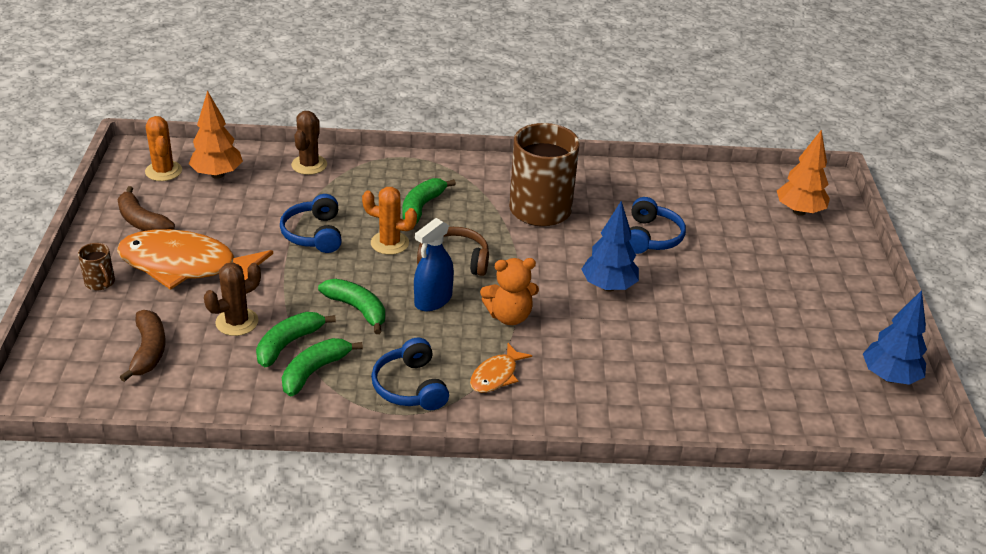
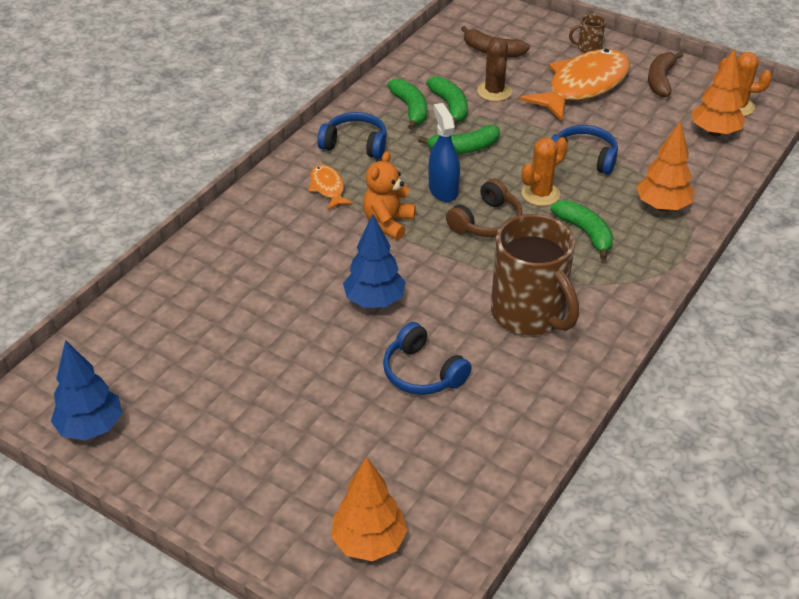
camera: 125 degrees right, 5 degrees up
(142, 221) = (661, 80): brown banana -> brown banana turned 60 degrees counterclockwise
(309, 165) = (703, 188): brown cactus -> none
(352, 178) = (662, 206): none -> orange tree

